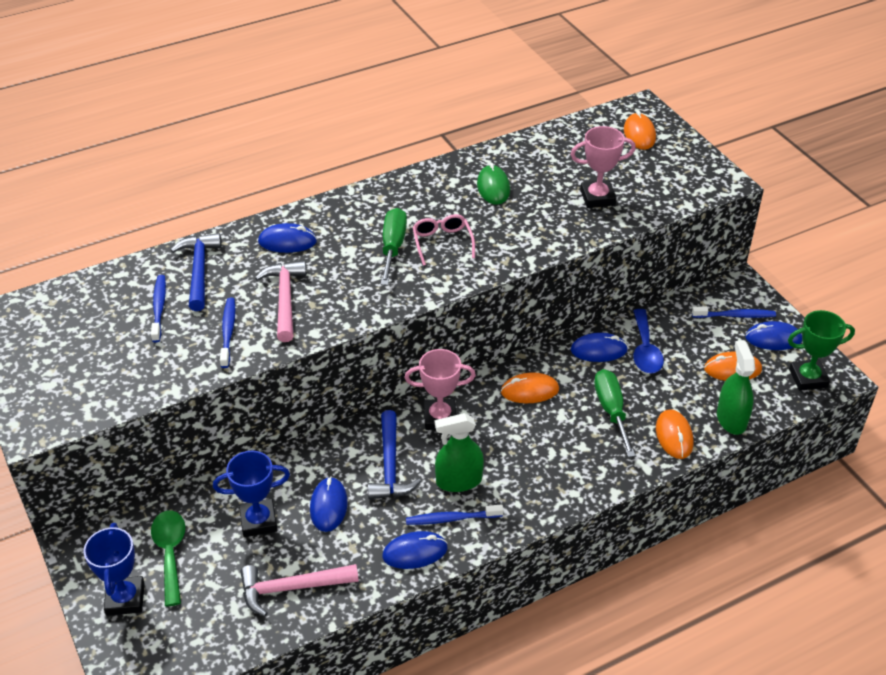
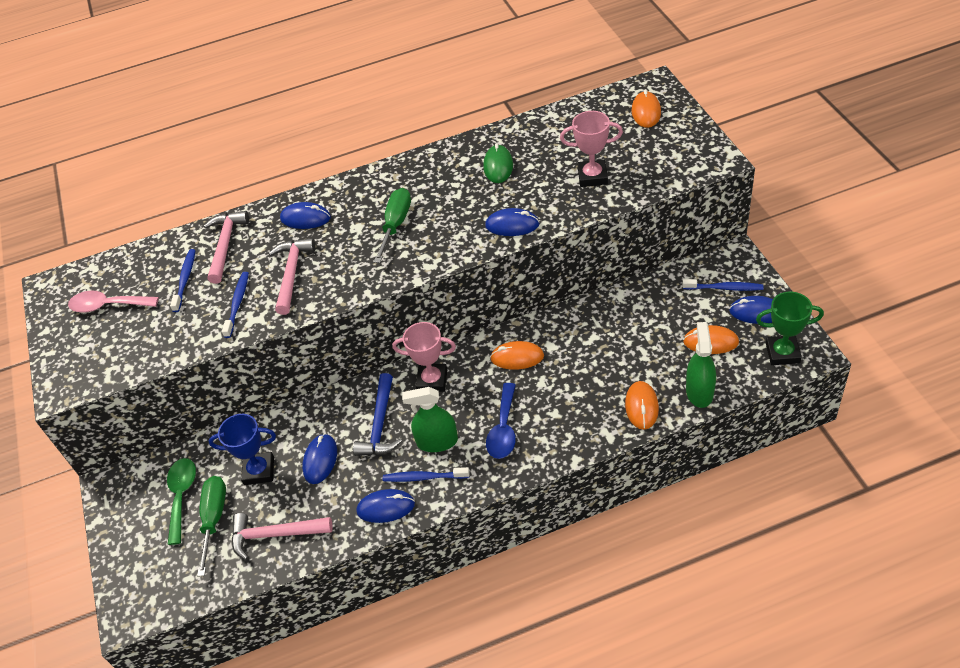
camera: 15 degrees right, 5 degrees up
(70, 337) = (108, 305): none -> pink spoon
(125, 599) = (138, 535): blue trophy -> none
(199, 271) = (225, 245): blue hammer -> pink hammer
(442, 242) = (440, 220): pink glasses -> none
(598, 350) = (588, 319): blue mouse -> blue mouse (512, 225)
(611, 411) = (588, 380): green screwdriver -> green screwdriver (214, 519)
(645, 350) = (631, 320): blue spoon -> blue spoon (503, 429)

